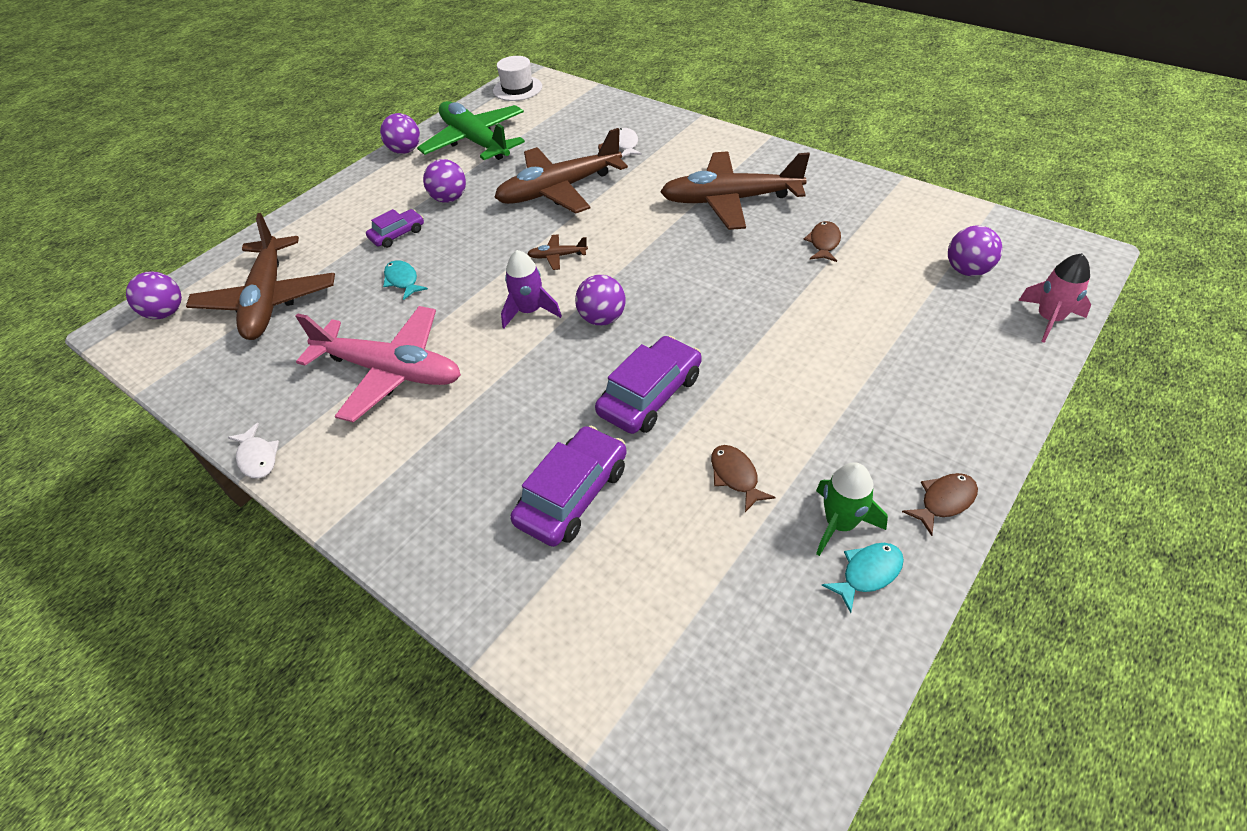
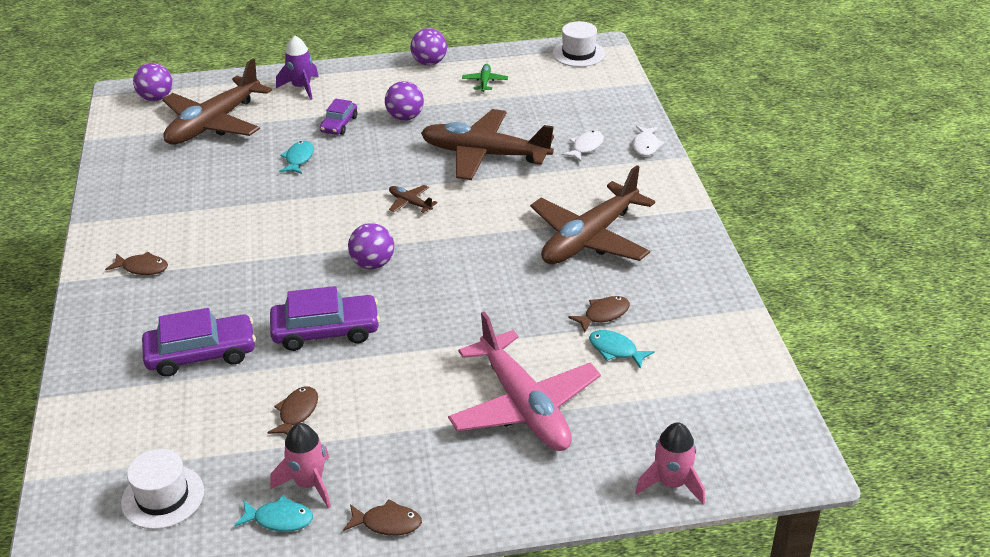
camera: 40 degrees right, 10 degrees down
(257, 457) = (91, 217): white fish -> white fish (646, 145)
(390, 465) = (142, 268): none -> brown fish
(391, 371) = (214, 213): pink plane -> pink plane (524, 406)
(397, 234) = (339, 124): purple car -> purple car turned 105 degrees clockwise
(475, 141) = (485, 82): green plane -> green plane, size x0.40
(530, 311) = (339, 229): purple rocket -> purple rocket (301, 87)
(730, 200) = (589, 238): brown plane -> brown plane turned 90 degrees counterclockwise
(745, 647) = (163, 497): none -> white hat
(840, 523) = (309, 484): green rocket -> pink rocket
(871, 260) = (616, 350): none -> turquoise fish
(967, 270) = (675, 408): purple ball -> none

